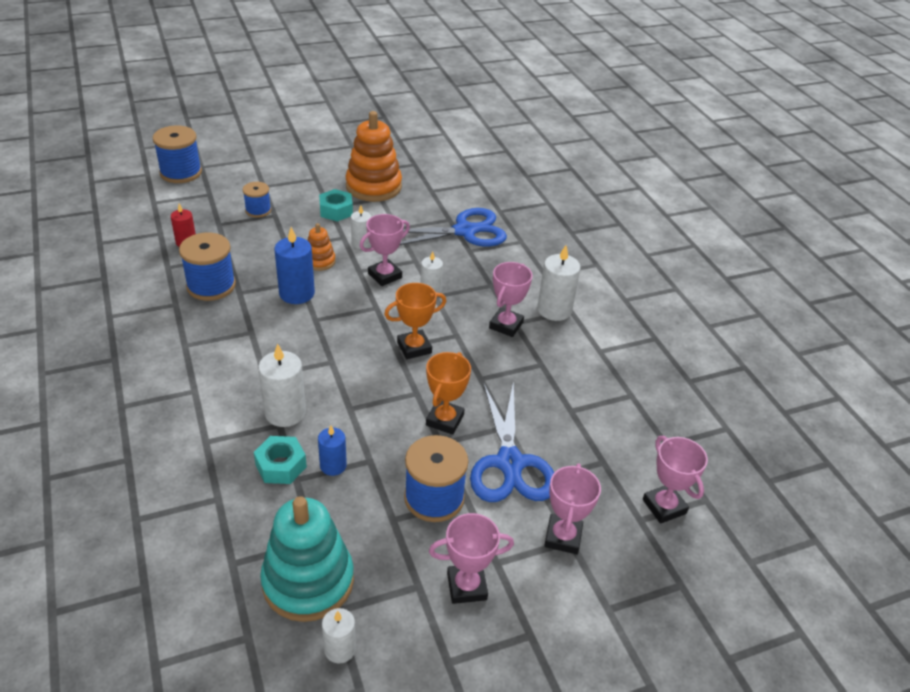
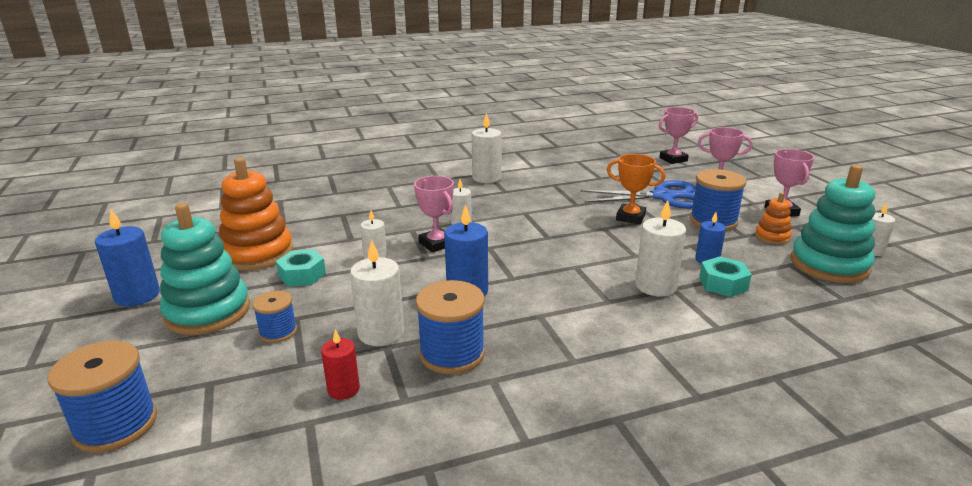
camera: 85 degrees left, 15 degrees down
(246, 253) = (381, 333): none -> white candle
(290, 180) = (208, 312): none -> turquoise stacking toy
(316, 150) = (137, 295): none -> blue candle
(319, 261) = (406, 280): orange stacking toy -> orange stacking toy (772, 237)
(414, 347) = (545, 229): orange trophy -> none
(465, 231) = (366, 207): blue scissors -> none
(506, 325) = (508, 194): pink trophy -> none

